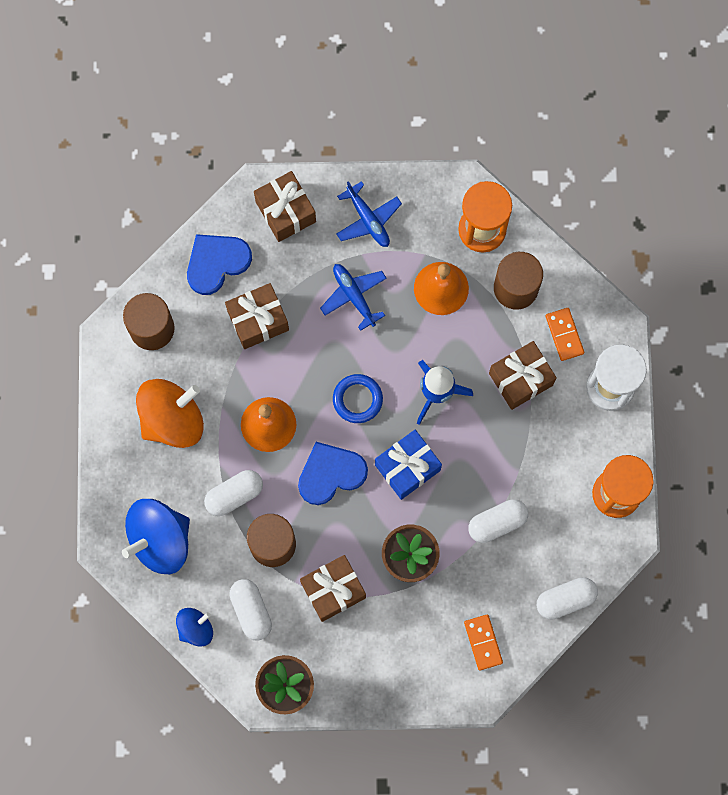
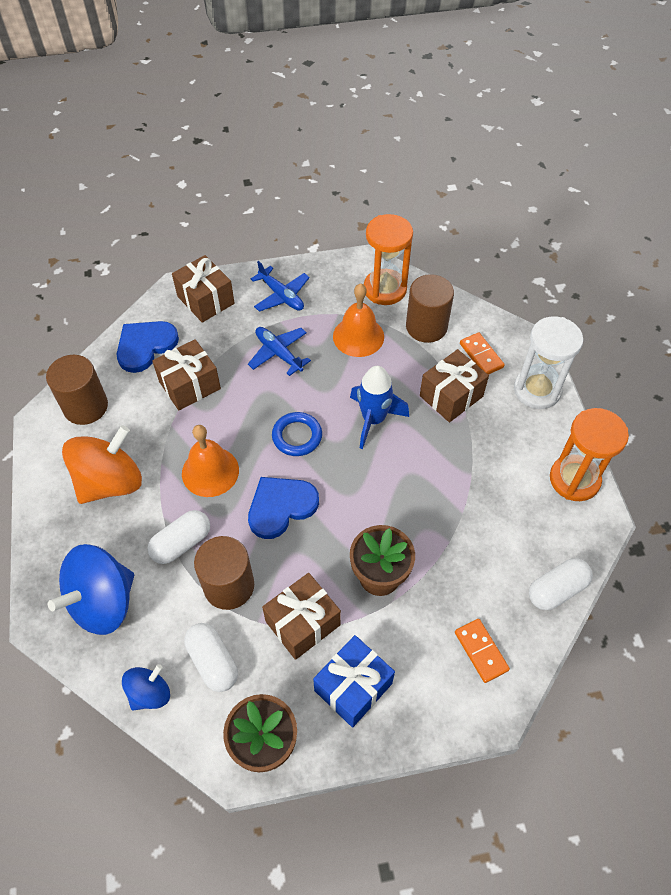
camera: 10 degrees left, 20 degrees down
(407, 467) = (359, 489): blue gift -> blue gift (353, 687)
(497, 523) = (463, 525): white capsule -> none

